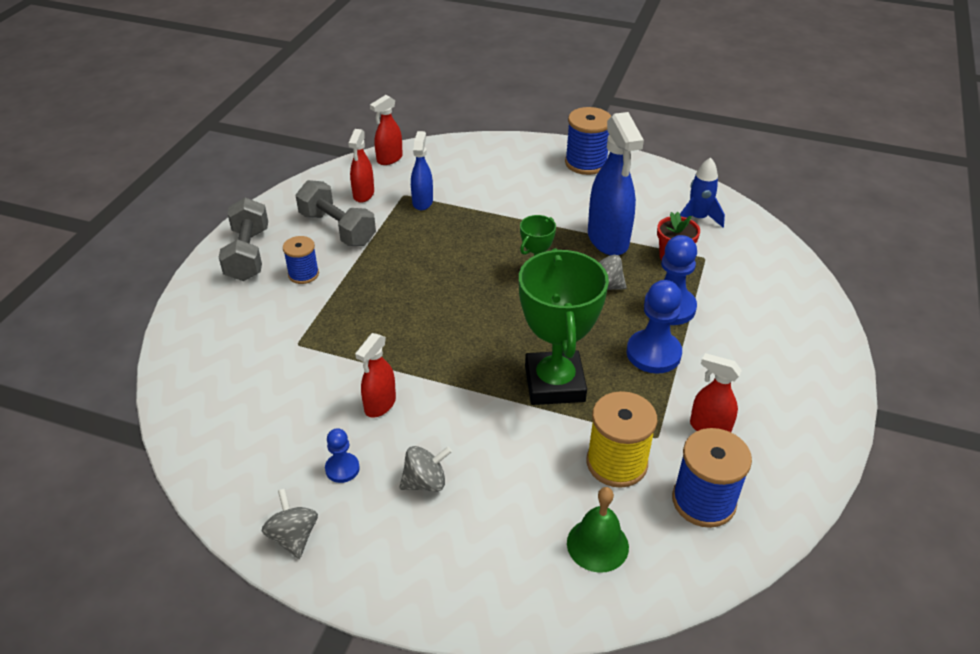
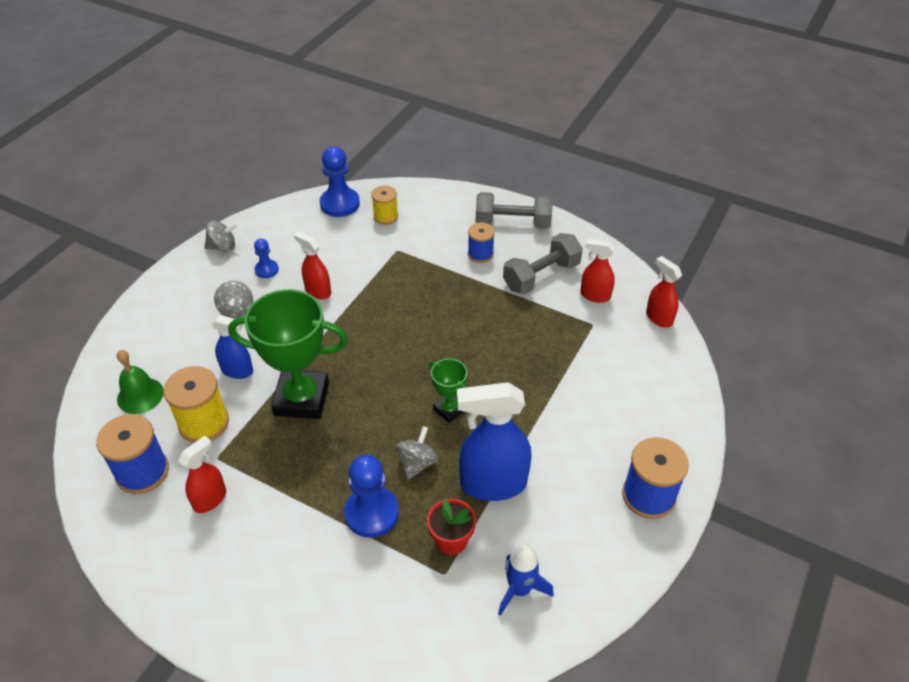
camera: 100 degrees right, 5 degrees up
(229, 364) = (385, 217): none -> yellow spool
(422, 202) = (578, 337): blue spray bottle -> blue spray bottle (237, 371)
(653, 353) = (312, 481): blue pawn -> blue pawn (340, 204)

